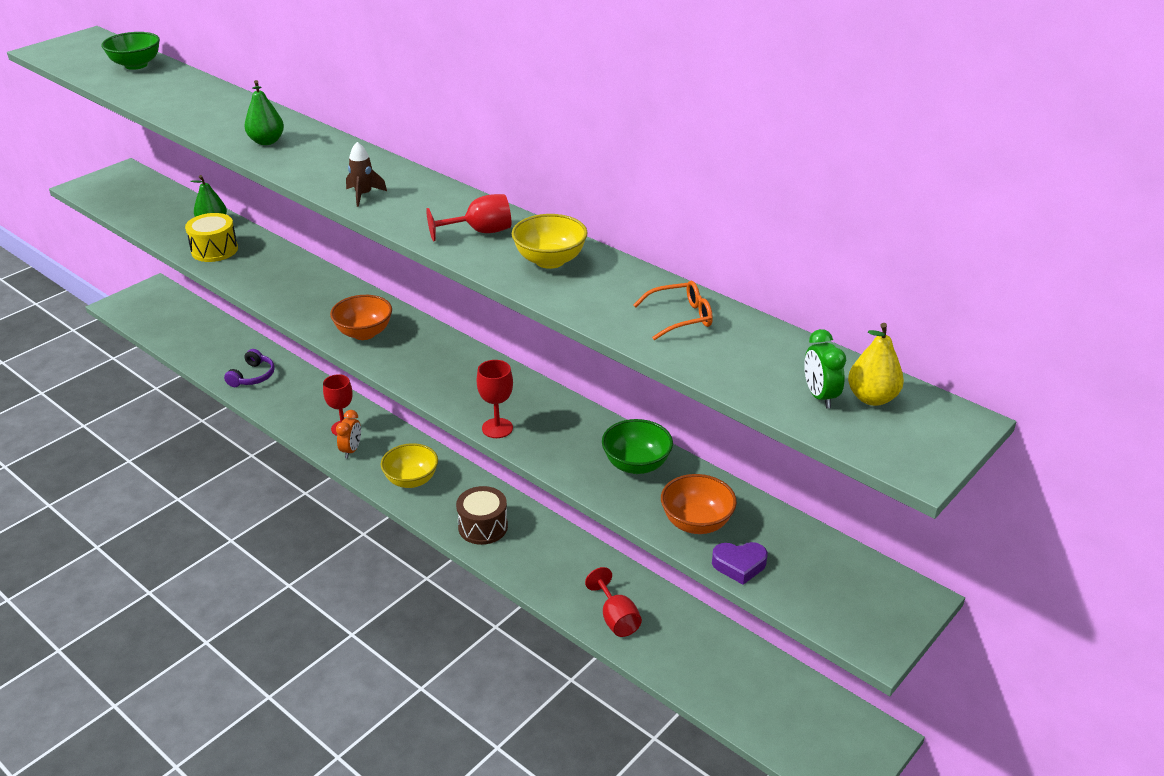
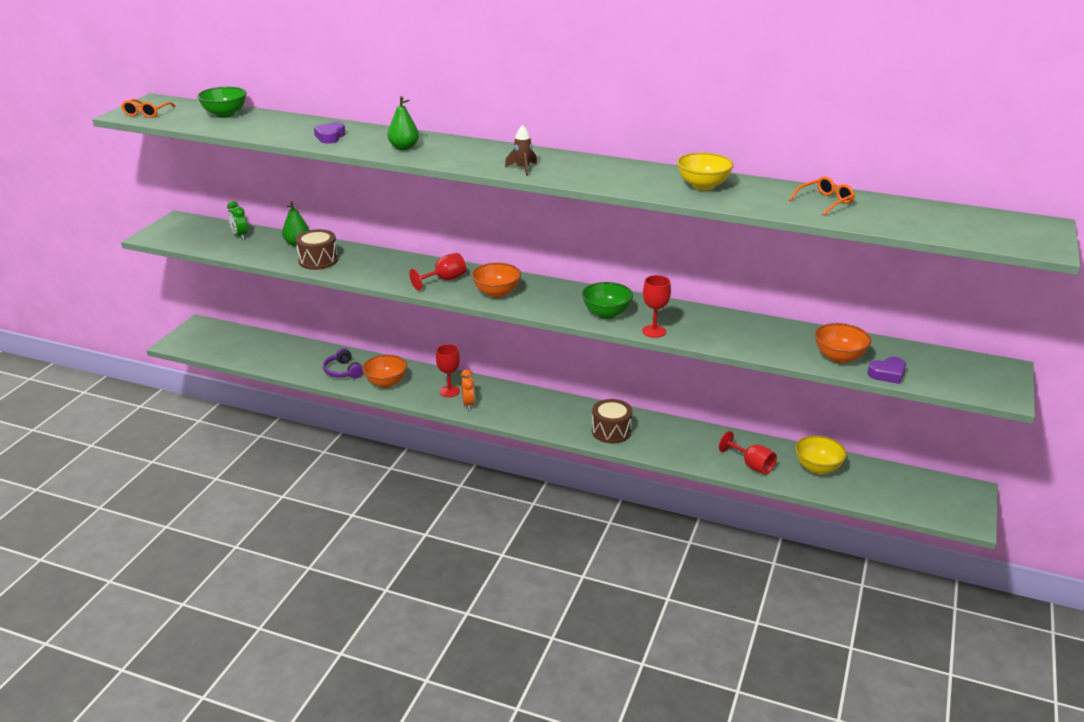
camera: 20 degrees left, 5 degrees down
(63, 52) = (147, 113): none -> orange glasses
(207, 113) = (330, 137): none -> purple heart
(214, 250) = (318, 260): yellow drum -> brown drum
(252, 376) = (343, 371): purple headphones -> purple headphones turned 150 degrees clockwise
(286, 401) = (386, 382): none -> orange bowl
(411, 480) = (532, 414): yellow bowl -> yellow bowl (817, 467)
(480, 232) = (634, 177): red goblet -> red goblet (444, 280)
(636, 464) = (769, 333): green bowl -> green bowl (606, 313)
(820, 396) = (955, 226): green clock -> green clock (240, 236)
(872, 398) = (985, 222): yellow pear -> none

